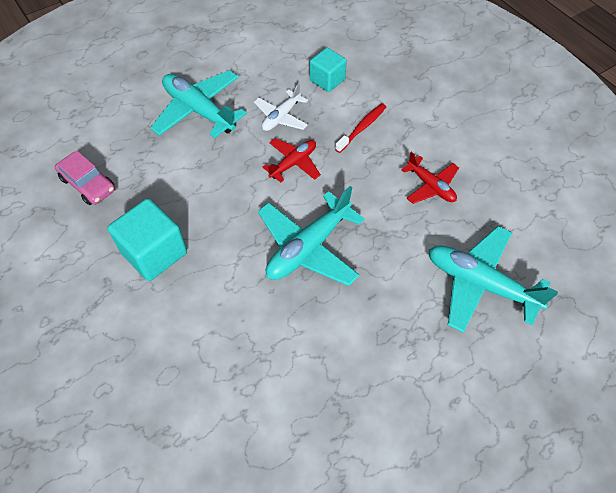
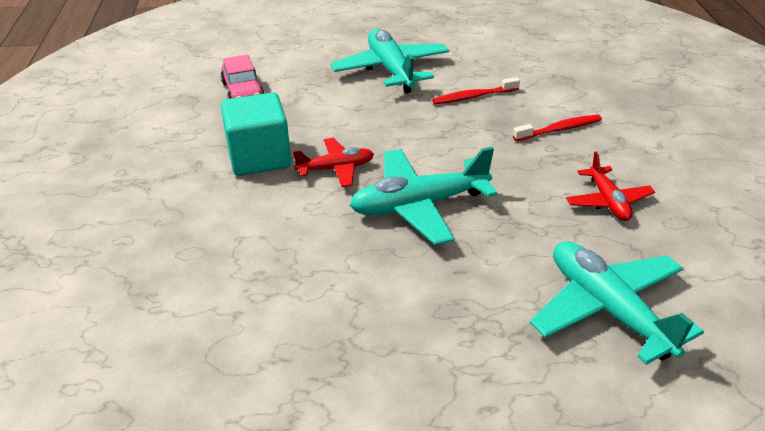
camera: 30 degrees right, 20 degrees down
(281, 117) = (473, 97): white plane -> red toothbrush
(293, 163) = (457, 135): red plane -> red plane (336, 169)
(327, 80) = (548, 82): turquoise cube -> none

